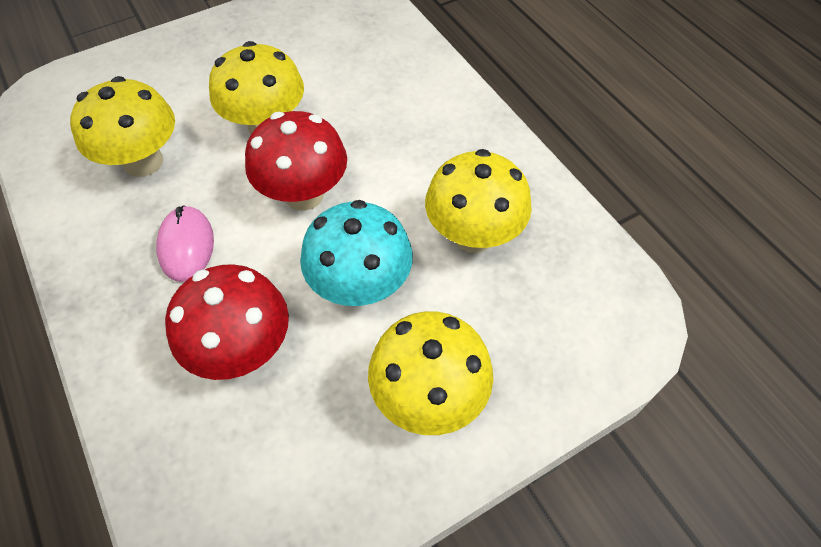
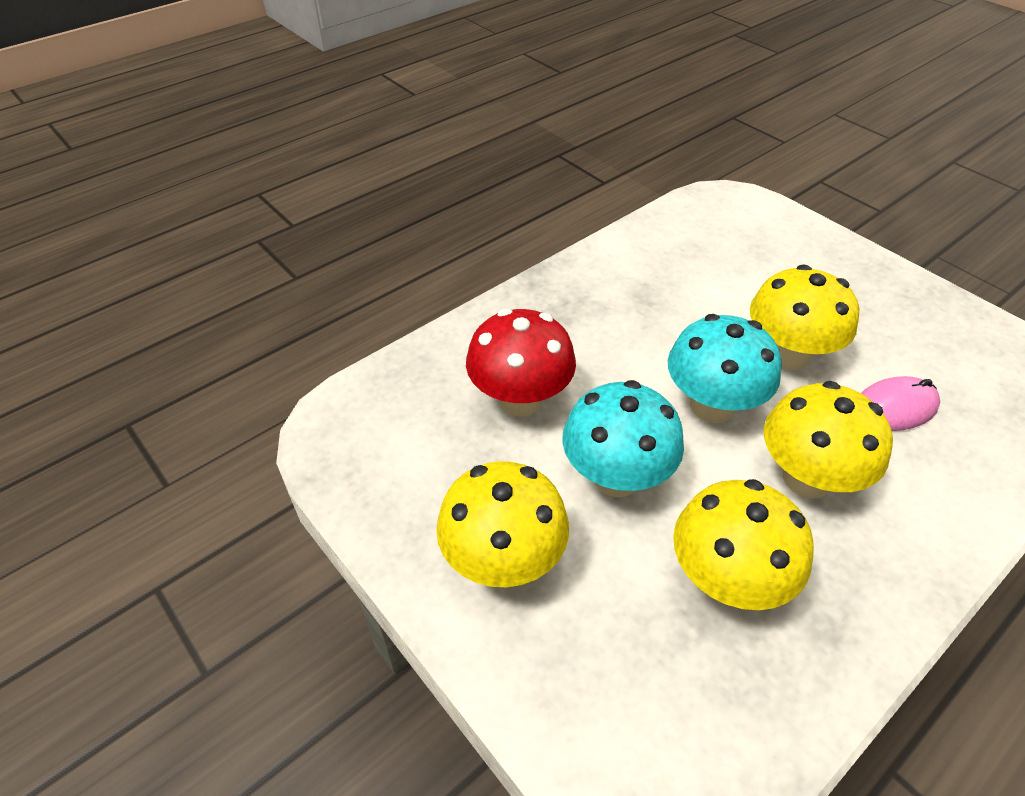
camera: 80 degrees right, 10 degrees down
(143, 162) = (694, 281): yellow mushroom -> yellow mushroom (806, 478)
(186, 245) = (615, 334): pink mouse -> pink mouse (894, 407)
(304, 194) = (711, 406): red mushroom -> turquoise mushroom

